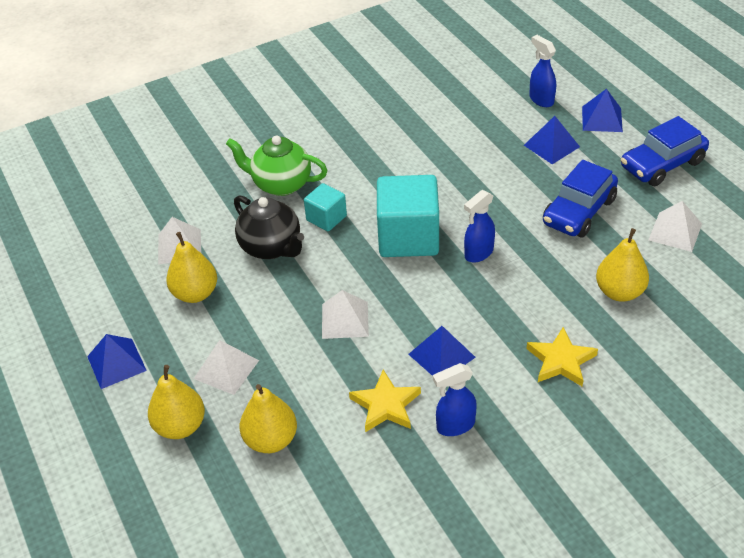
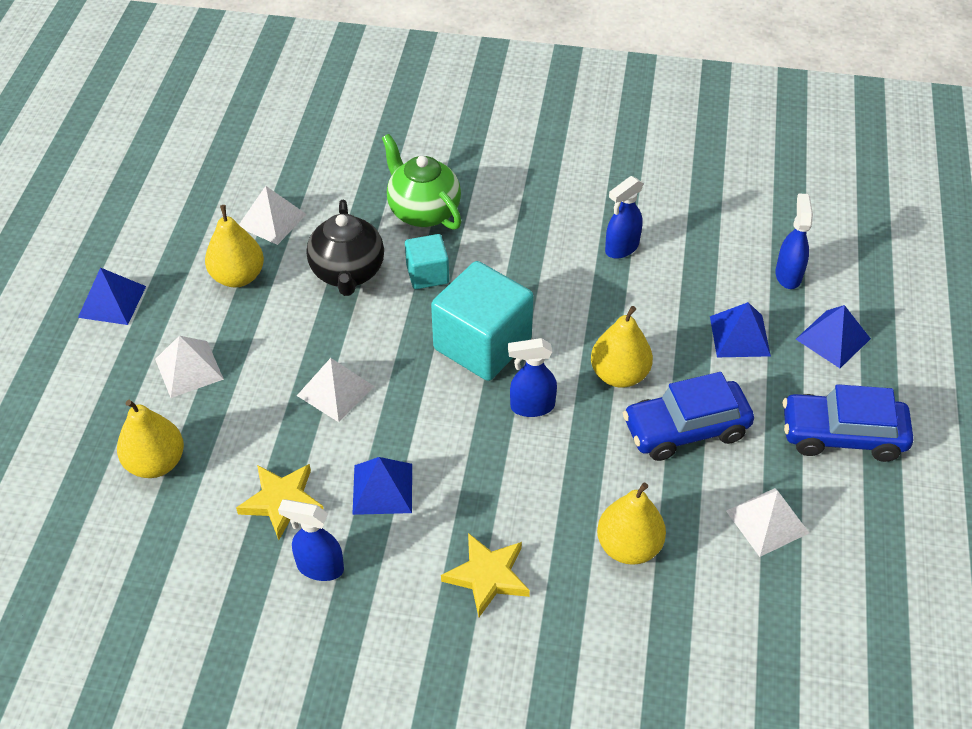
camera: 35 degrees right, 5 degrees up
(180, 426) = (101, 397): yellow pear -> yellow pear (619, 375)
(431, 137) = (621, 248): none -> blue spray bottle

